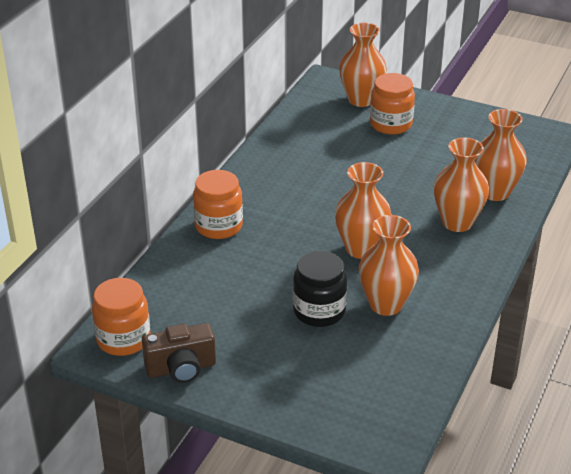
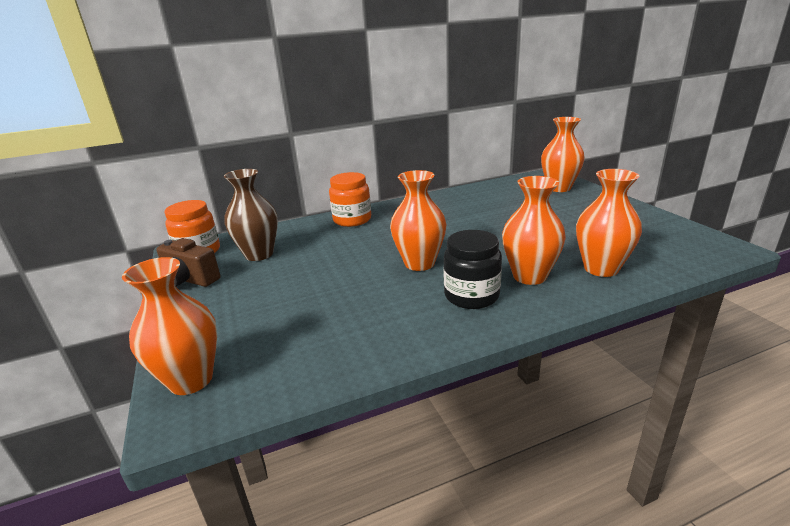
camera: 45 degrees right, 10 degrees down
(197, 310) = (259, 254): none -> brown vase
(319, 311) = (322, 287): black jar -> black jar (471, 296)
(386, 304) = (375, 305): orange vase -> orange vase (191, 380)
(391, 124) = (563, 204): orange jar -> none

